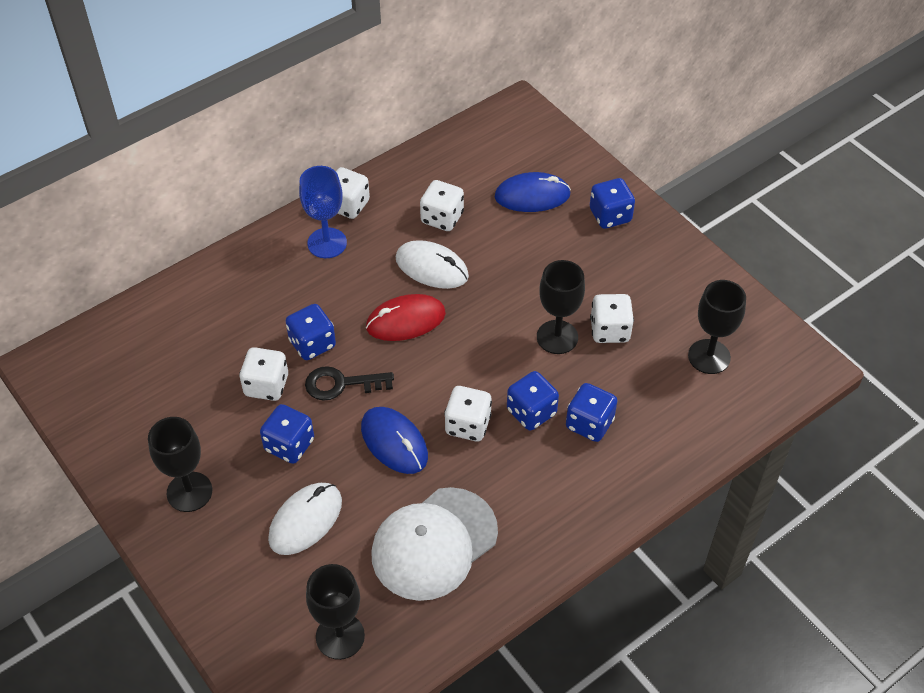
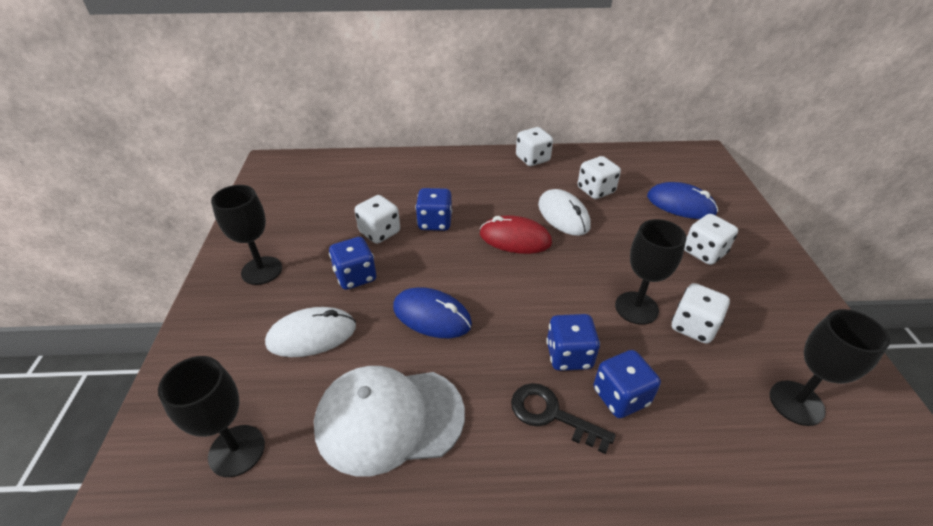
camera: 35 degrees right, 10 degrees down
(327, 243) = (499, 172): blue goblet -> none
(341, 384) = (430, 256): black key -> black key (551, 415)
(394, 442) = (432, 316): blue mouse -> blue mouse turned 60 degrees counterclockwise
(468, 425) = (503, 335): white dice -> white dice (704, 252)
(610, 216) = (745, 243): blue dice -> none

